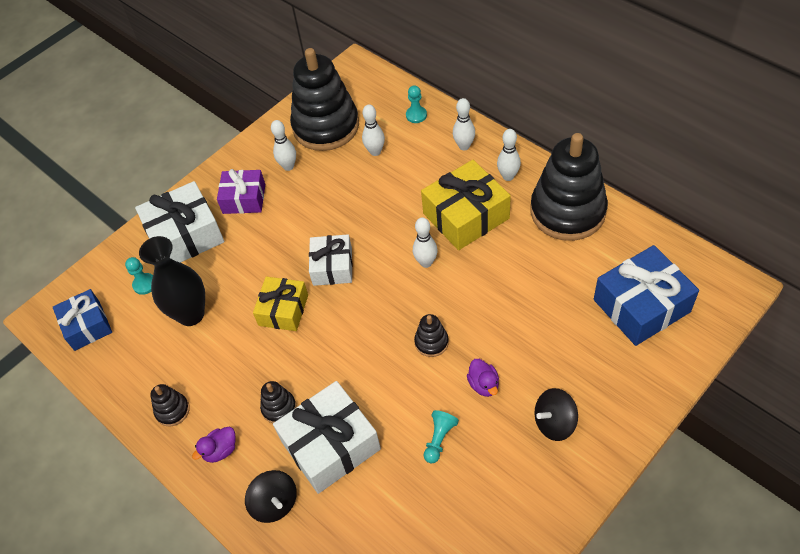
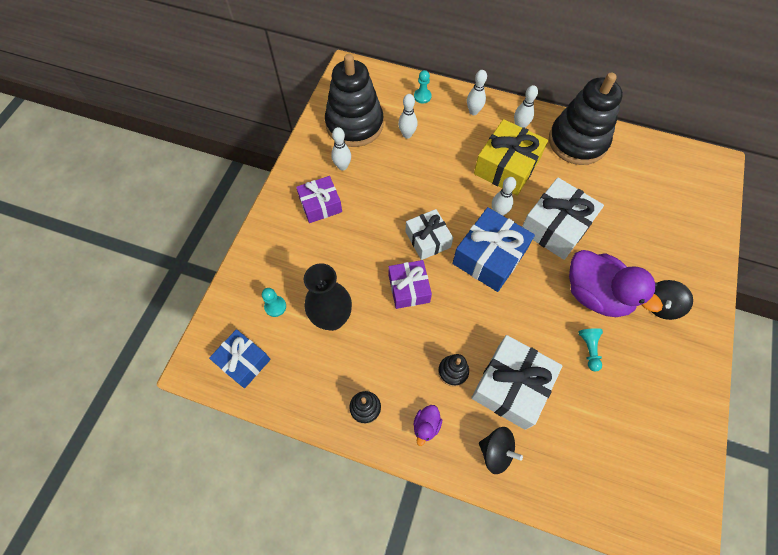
camera: 30 degrees left, 10 degrees up
(185, 235) = (287, 252): white gift -> white gift (555, 226)
(283, 310) = (409, 288): yellow gift -> purple gift
(431, 342) = (539, 275): black stacking toy -> none
(484, 385) = (596, 294): purple duck -> purple duck, size x2.36
(641, 306) = (667, 197): blue gift -> blue gift (489, 257)

